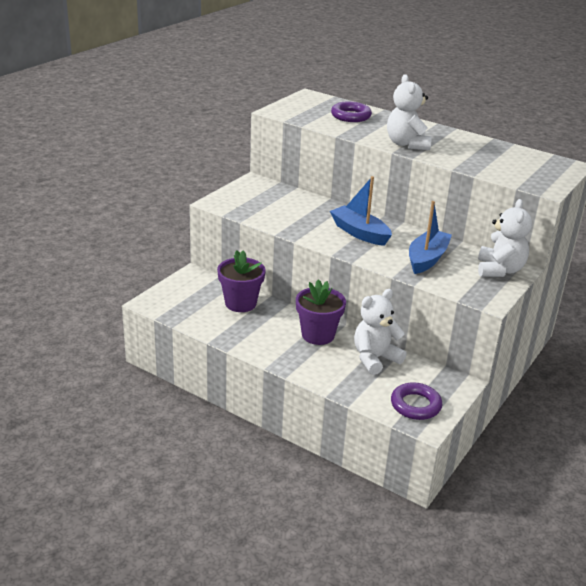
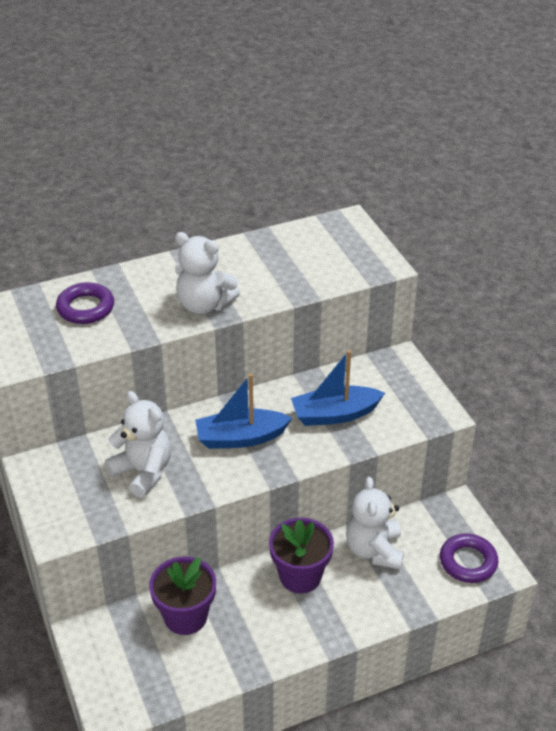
camera: 55 degrees left, 10 degrees up
(427, 259) = (335, 414): blue boat -> blue boat turned 75 degrees counterclockwise
(499, 270) = (393, 374): white teddy bear -> white teddy bear (143, 472)

